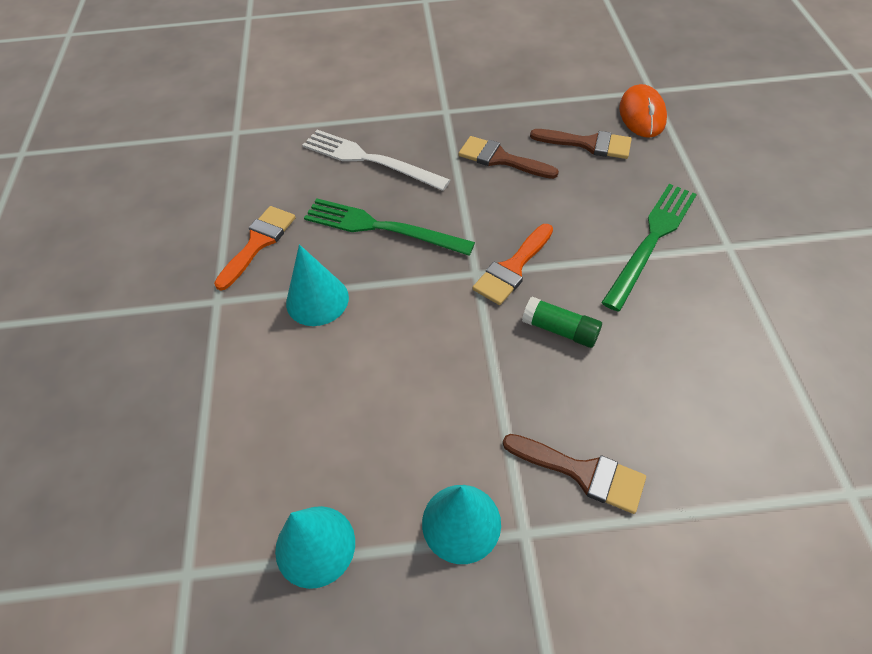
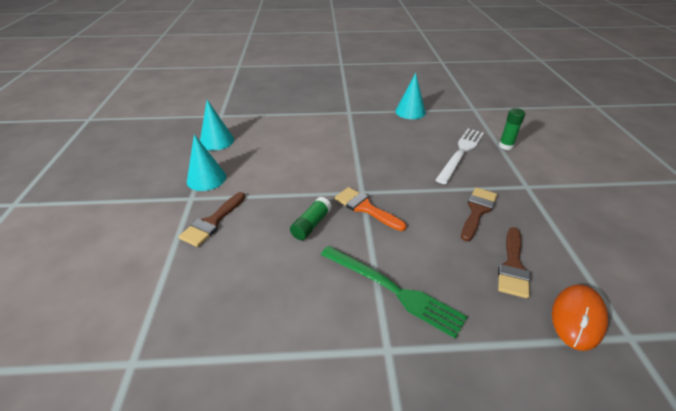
camera: 90 degrees right, 15 degrees down
(258, 243) = (386, 120): orange brush -> none
(317, 300) = (346, 138): turquoise cone -> turquoise cone (410, 112)
(352, 114) = (506, 146): none -> green glue stick
(381, 228) = (400, 157): green fork -> none
(642, 114) = (577, 318): orange mouse -> orange mouse turned 60 degrees counterclockwise

